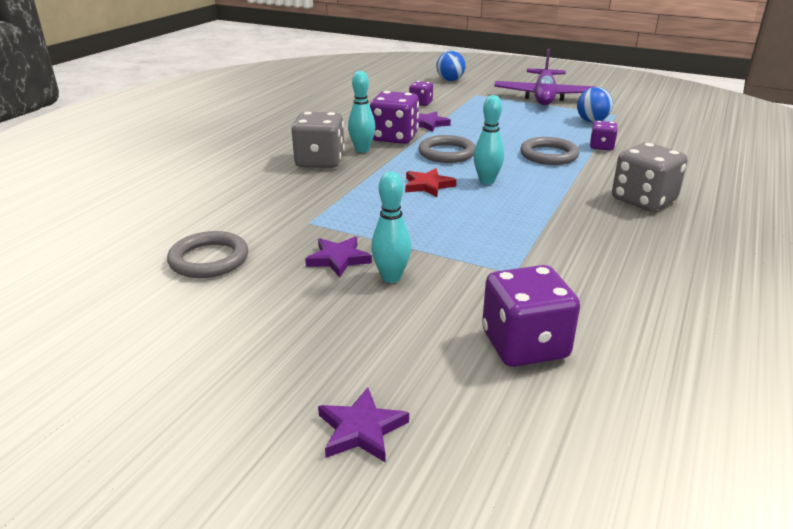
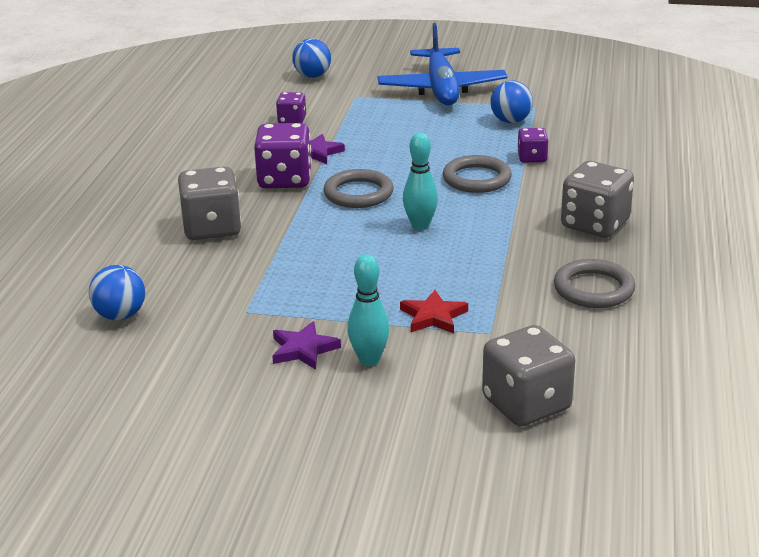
camera: 15 degrees left, 0 degrees up
(209, 259) = (161, 374): grey ring -> grey ring (593, 289)
(210, 210) = (120, 315): none -> blue ball
(361, 429) = (412, 506): purple star -> none
(362, 150) = (254, 204): turquoise bowling pin -> none
(428, 185) = (356, 242): red star -> red star (433, 316)
(524, 345) = (526, 404): purple dice -> grey dice
(544, 97) = (441, 89): purple plane -> blue plane

